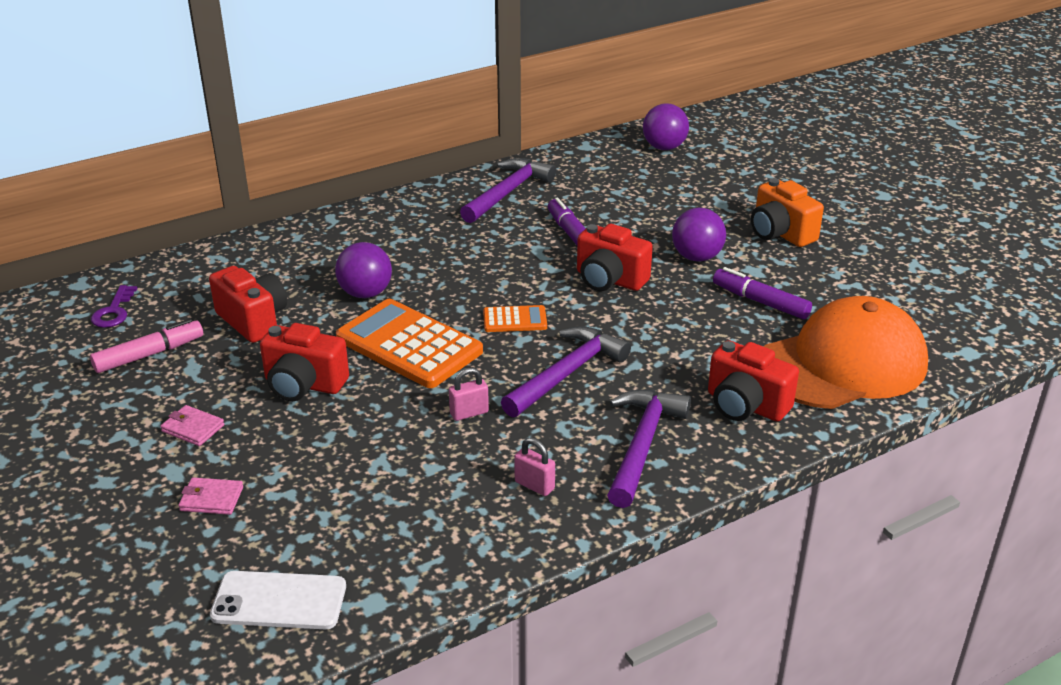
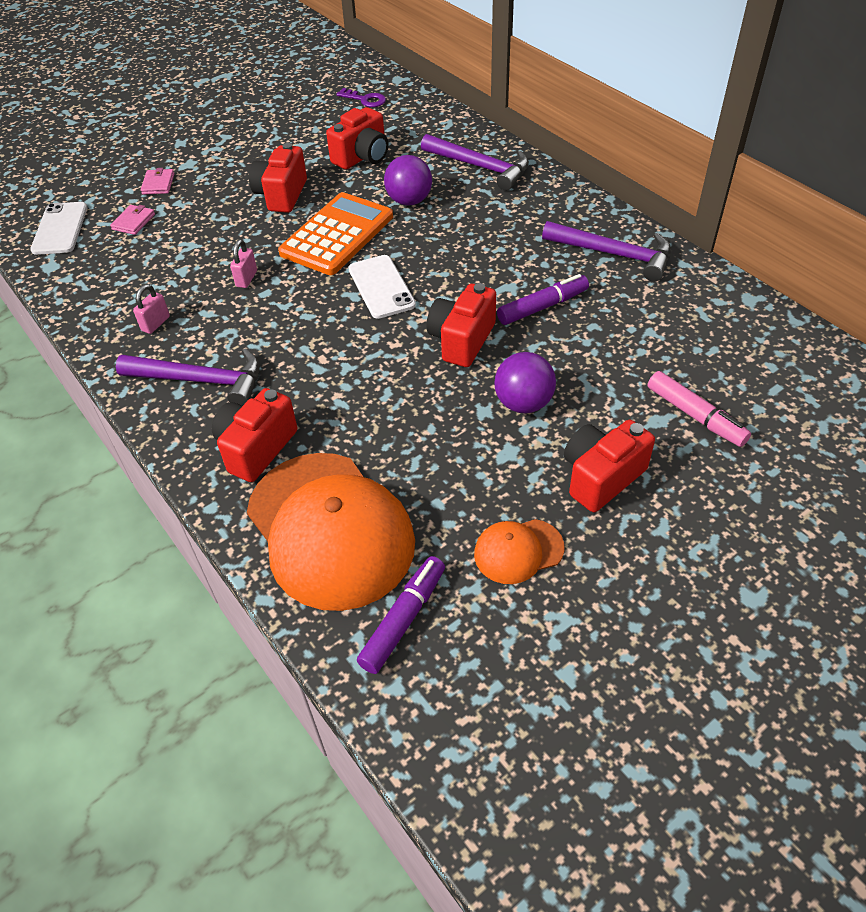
camera: 85 degrees right, 15 degrees up
(114, 311) = (365, 100): purple key -> purple key turned 150 degrees counterclockwise
(149, 354) = (314, 125): pink marker -> pink marker (695, 415)
(193, 428) = (231, 161): pink wallet -> pink wallet (133, 222)
(469, 413) = (246, 279): pink padlock -> pink padlock turned 45 degrees clockwise
(515, 320) = (381, 287): orange calculator -> white phone
(567, 373) = (302, 326): purple hammer -> purple hammer (480, 167)
(664, 147) = (782, 363): purple ball -> none
(760, 302) = (442, 458): purple marker -> purple marker (403, 619)
(780, 233) = (601, 477): orange camera -> red camera
(856, 276) = (518, 551): none -> orange cap

